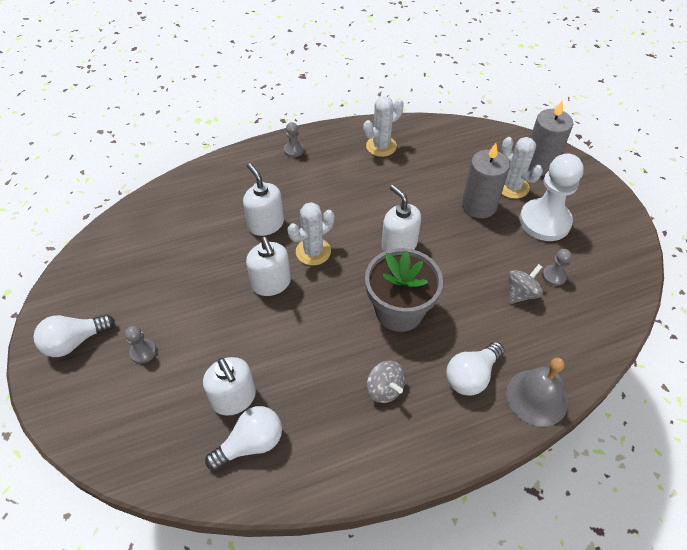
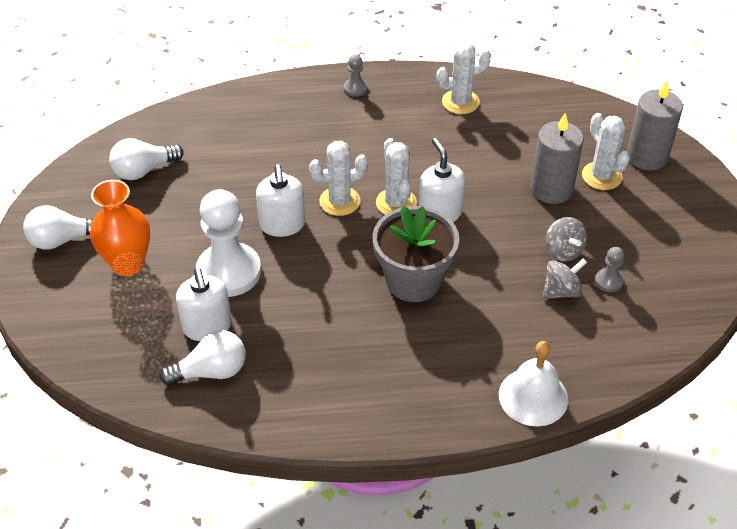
camera: 15 degrees right, 5 degrees down
(143, 352) = (128, 264): grey pawn -> orange vase
(266, 224) = (297, 163): white soap dispenser -> none
(360, 243) = (396, 203): none -> white cactus
(384, 389) = (368, 352): grey spinning top -> grey spinning top (563, 251)
(471, 376) = (468, 361): white light bulb -> white light bulb (144, 170)
(537, 397) = (533, 396): grey bell -> white bell
(544, 221) = (624, 221): white pawn -> white pawn (229, 272)

